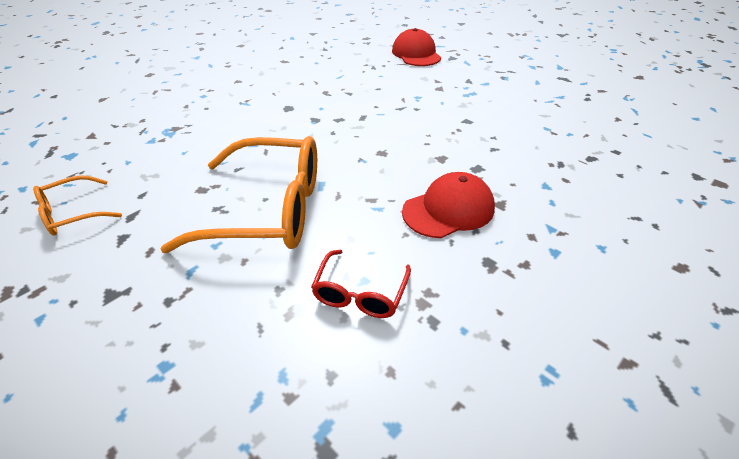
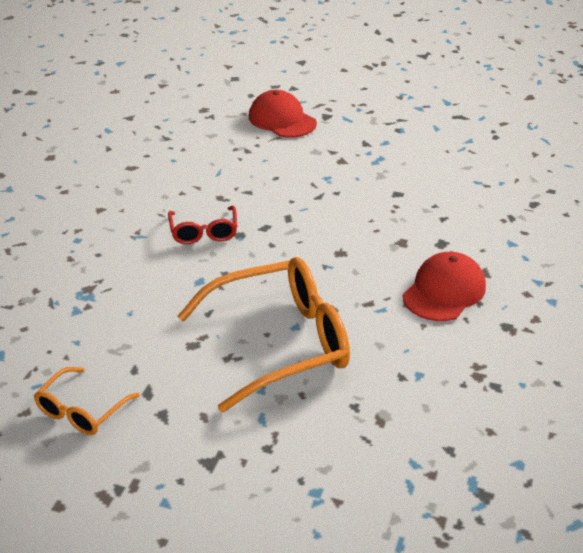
camera: 25 degrees left, 5 degrees down
(360, 293) = (424, 385): red glasses -> red glasses (204, 232)

